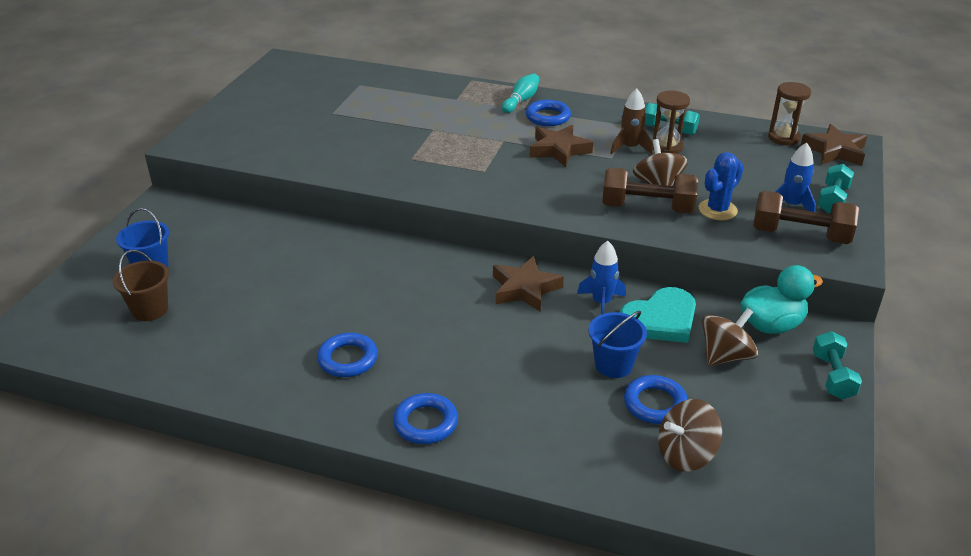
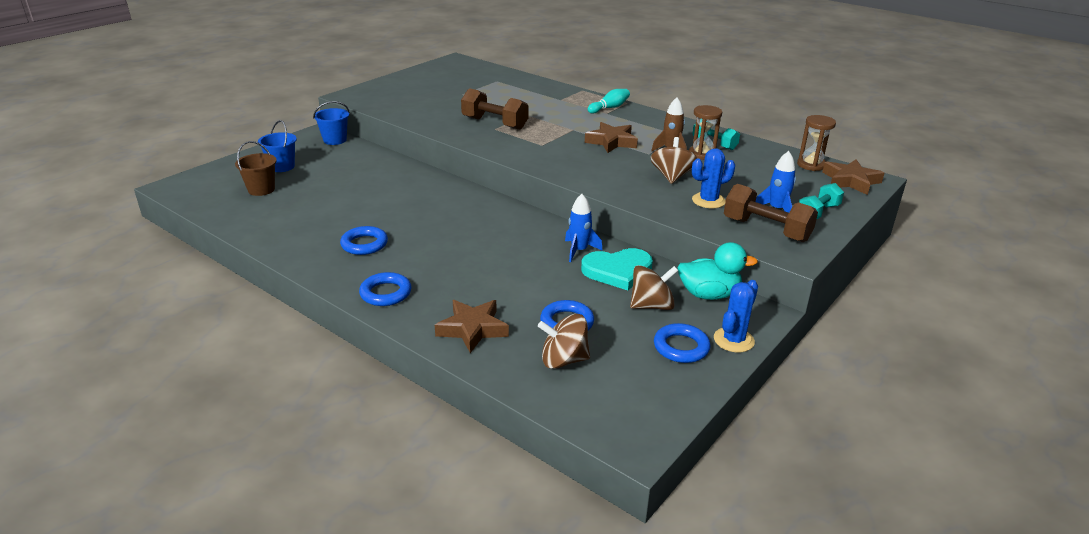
camera: 20 degrees right, 5 degrees down
(525, 289) = (527, 230): brown star -> brown star (473, 329)
(548, 117) = (621, 121): blue ring -> blue ring (681, 347)
(613, 365) = (555, 291): blue bucket -> blue bucket (335, 140)
(647, 208) = (650, 189): brown dumbbell -> brown dumbbell (494, 123)
(832, 376) = (733, 340): turquoise dumbbell -> blue cactus

